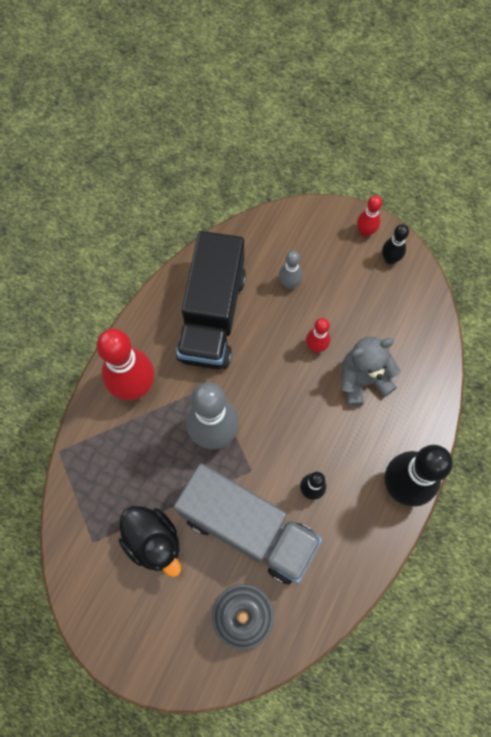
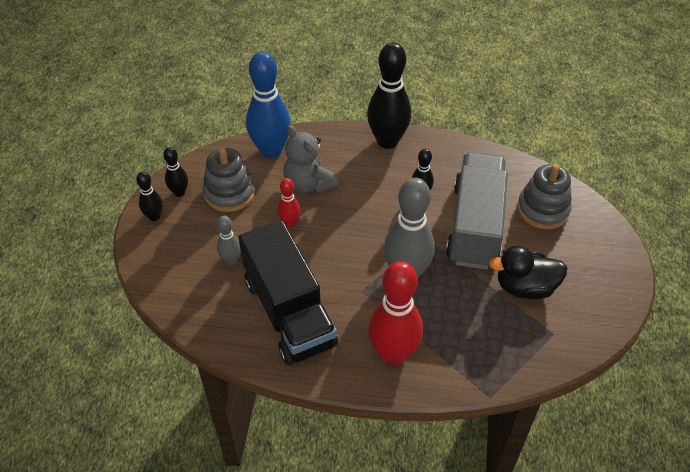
camera: 110 degrees left, 20 degrees down
(153, 541) = (525, 287): black duck -> black duck turned 120 degrees counterclockwise
(212, 316) = (289, 312): black truck -> black truck turned 75 degrees clockwise
(365, 232) = (154, 217): red bowling pin -> black bowling pin
(374, 303) = (229, 193): none -> grey stacking toy
(423, 358) = (271, 150): none -> blue bowling pin

